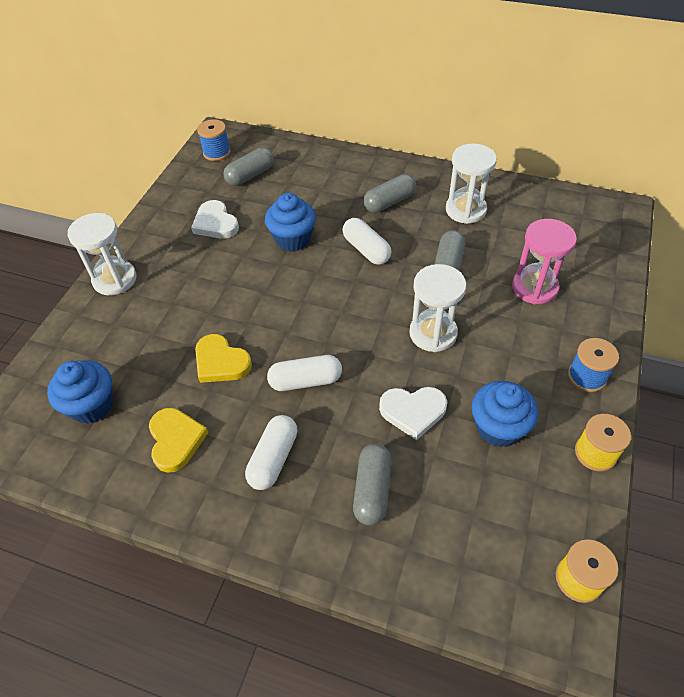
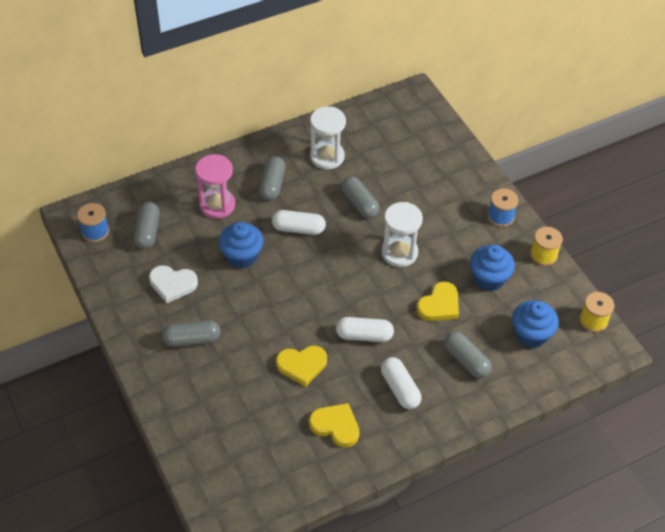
camera: 50 degrees left, 0 degrees up
(92, 405) = (259, 452): blue cupcake -> blue cupcake (531, 334)
(115, 279) = (157, 374): white hourglass -> none
(172, 273) = (192, 339): none -> grey capsule
(305, 381) = (364, 335): white capsule -> white capsule turned 60 degrees clockwise
(413, 411) = (439, 305): white heart -> yellow heart
(534, 287) = (422, 182): pink hourglass -> pink hourglass (217, 205)

